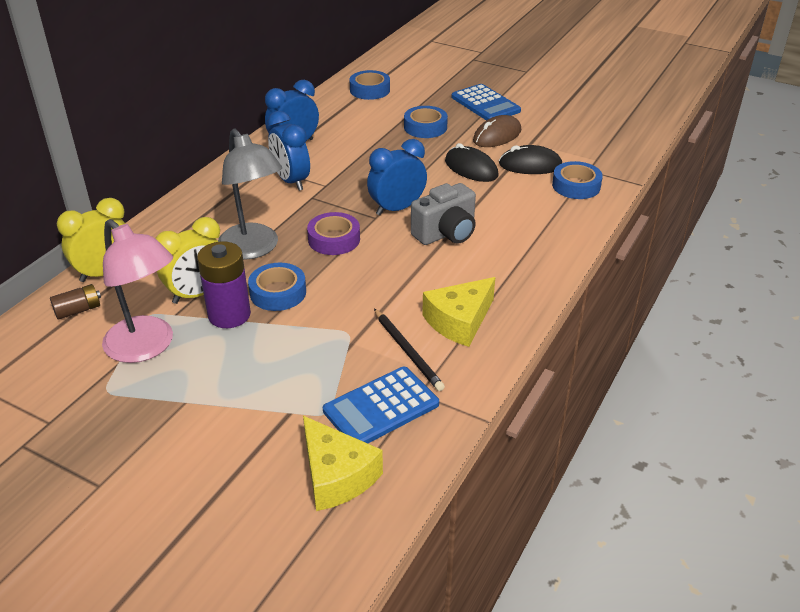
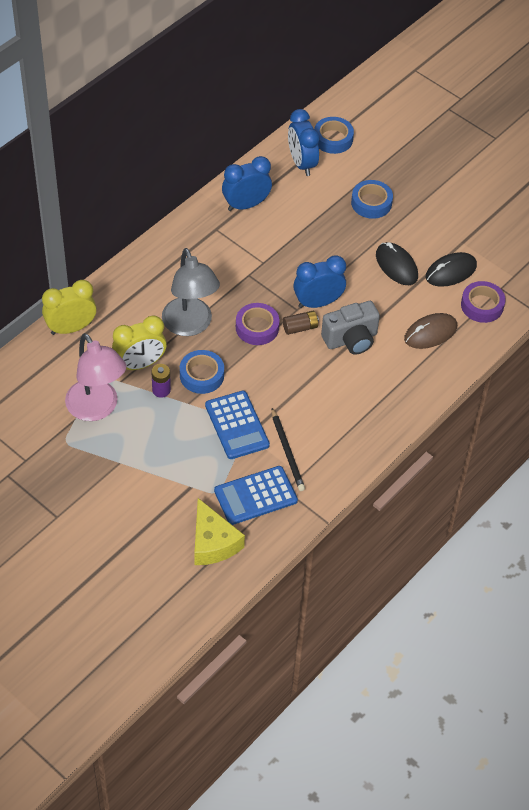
camera: 10 degrees right, 15 degrees up
(78, 310) = (48, 362): brown battery -> brown battery (300, 327)
(229, 315) = (161, 390): purple battery -> purple battery, size x0.56
(291, 181) = (235, 251): blue clock -> blue clock (302, 163)
(459, 321) = (334, 431): yellow cheese -> none
(485, 104) = (438, 180): blue calculator -> blue calculator (236, 425)
(497, 136) = (434, 227): brown mouse -> brown mouse (430, 333)
(530, 165) = (451, 272): black mouse -> black mouse turned 45 degrees counterclockwise
(576, 186) = (482, 305): blue tape -> purple tape

